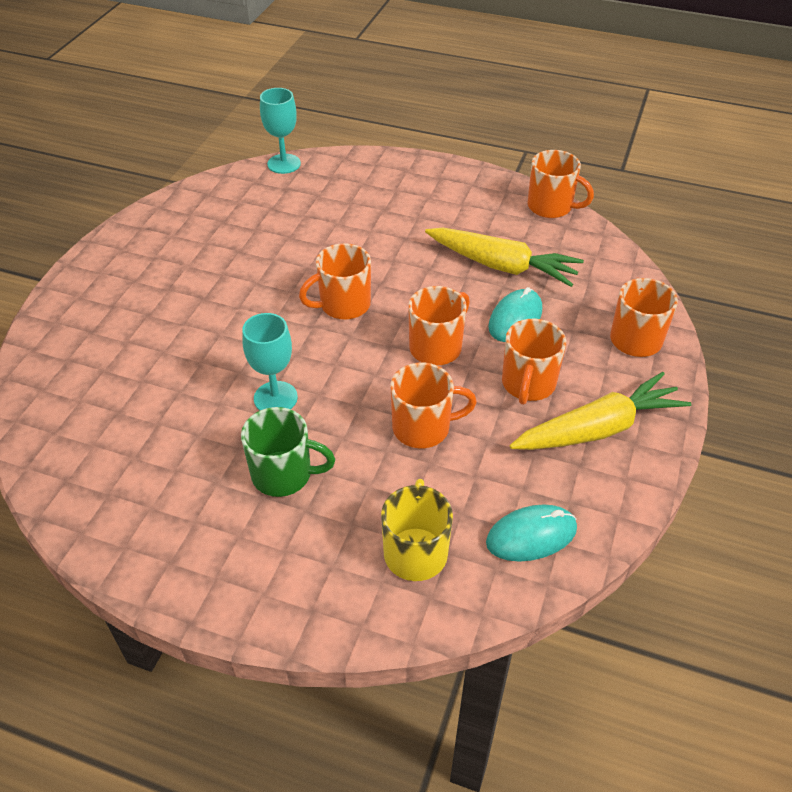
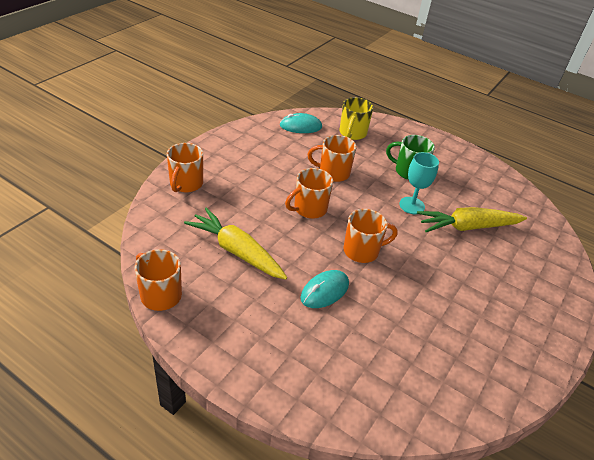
camera: 170 degrees left, 5 degrees down
(284, 164) = (396, 428): turquoise goblet -> none
(515, 318) = (251, 213): turquoise mouse -> turquoise mouse (324, 291)
(528, 384) = (266, 177): orange mug -> none
(598, 428) = (243, 151): yellow carrot -> yellow carrot (467, 227)

